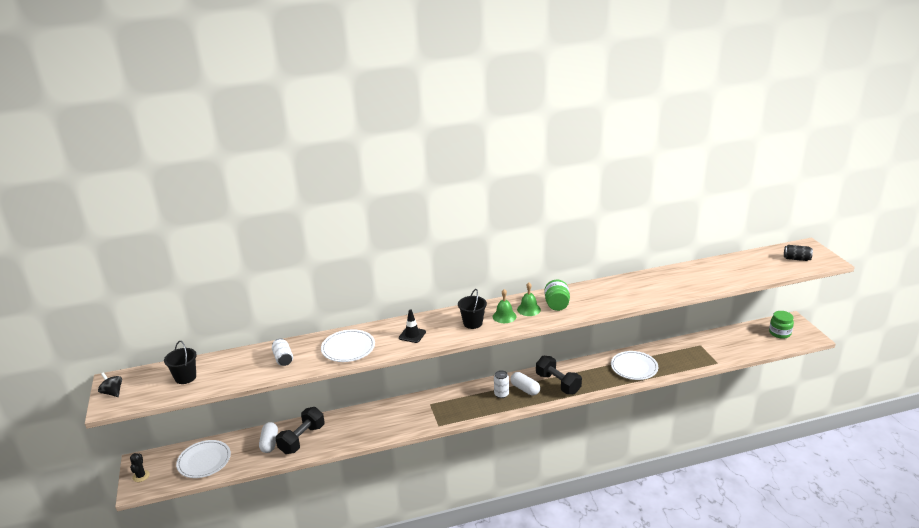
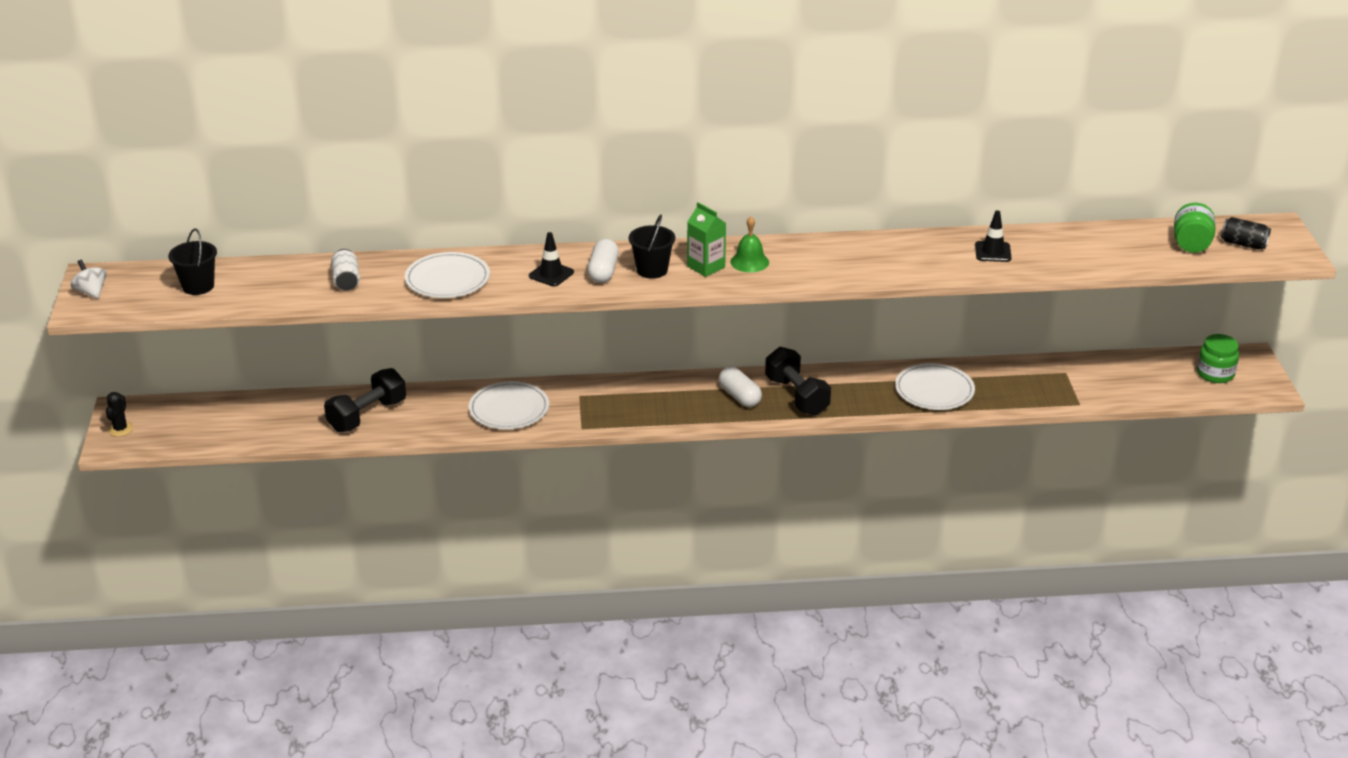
camera: 10 degrees right, 5 degrees up
(113, 392) = (91, 292): black spinning top -> white spinning top
(204, 461) = (215, 423): white plate -> white plate (509, 409)
(269, 443) = (317, 413): white capsule -> white capsule (603, 271)
(501, 394) = (698, 398): white can -> none
(504, 316) = (706, 267): green bell -> green carton
(557, 305) = (797, 262): green jar -> green jar (1191, 245)
(664, 283) = (993, 252): none -> black traffic cone

